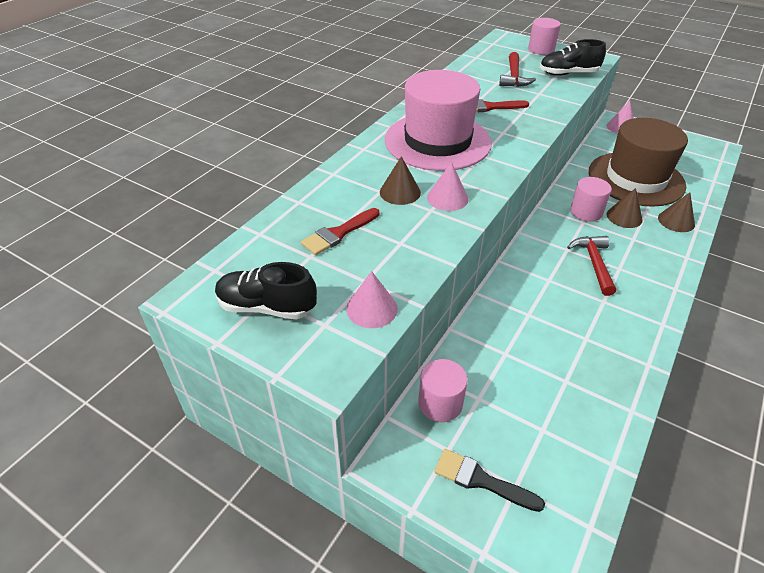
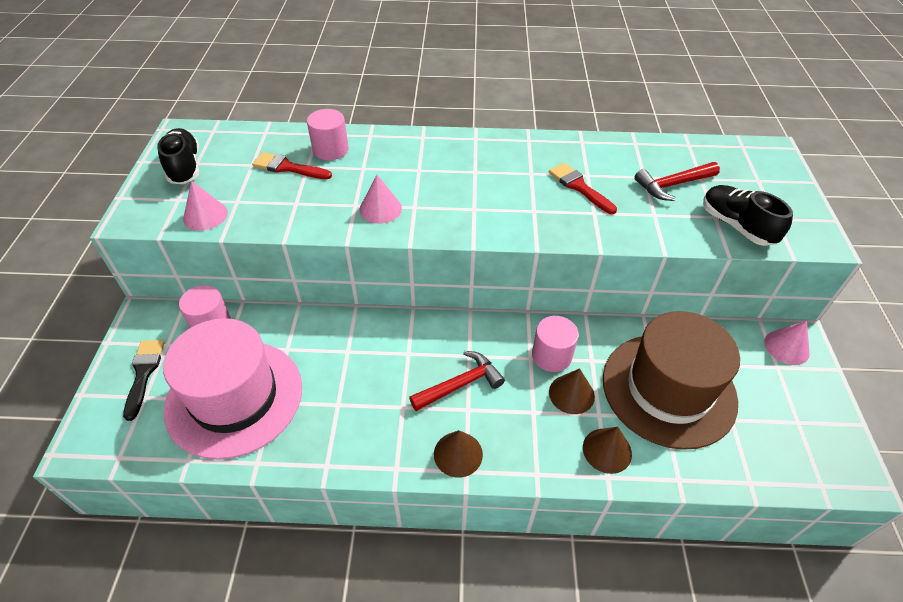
camera: 60 degrees right, 5 degrees up
(400, 192) = (369, 179): brown cone -> brown cone (458, 454)
(437, 141) = (474, 173): pink hat -> pink hat (234, 397)
(541, 49) = (778, 187): pink cylinder -> pink cylinder (330, 150)

